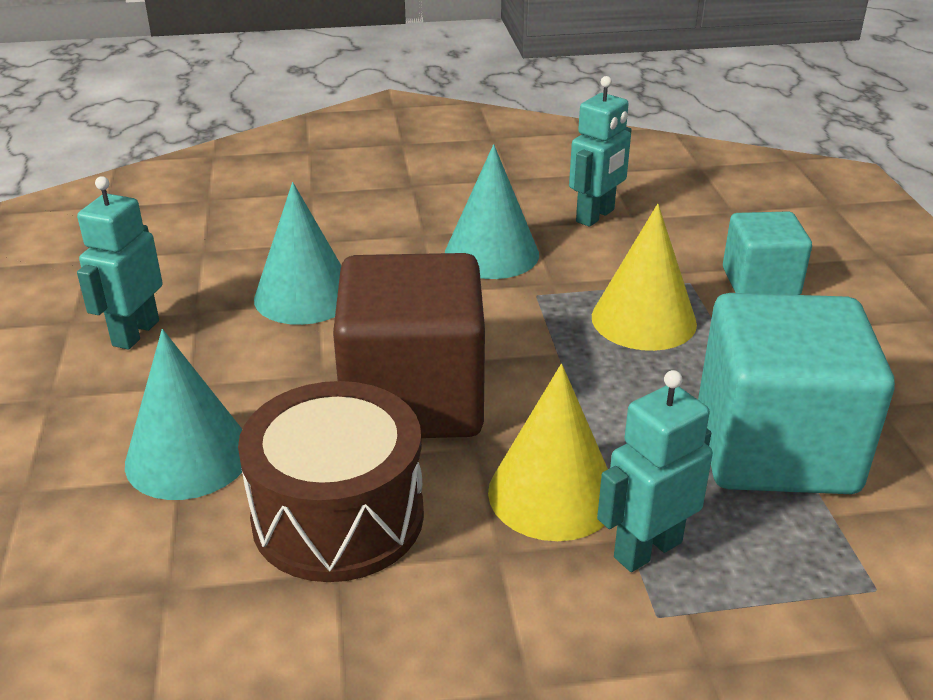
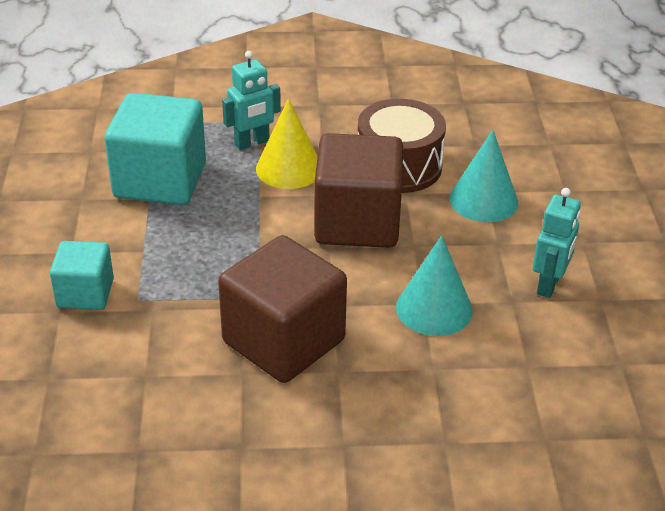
camera: 175 degrees left, 5 degrees up
(491, 254) = (283, 341): turquoise cone -> brown cube
(595, 216) = (178, 381): turquoise robot -> none
(643, 320) = (190, 268): yellow cone -> none

